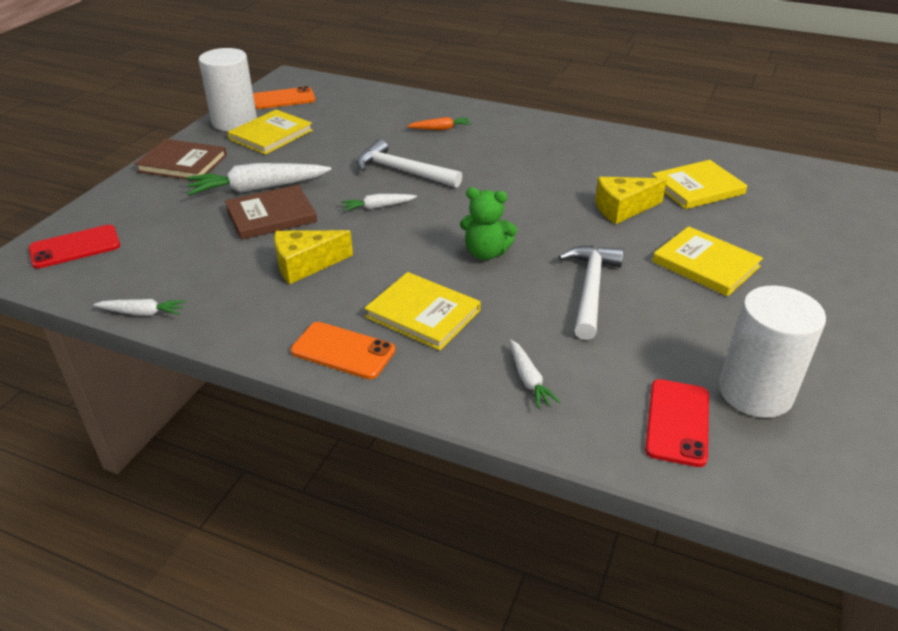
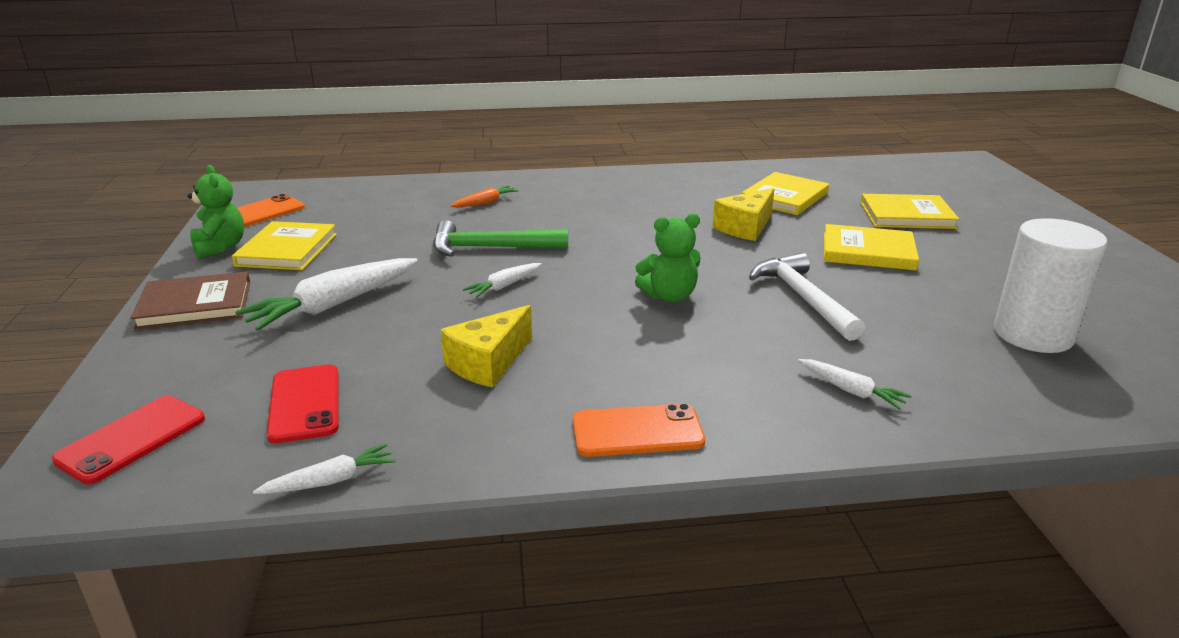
camera: 30 degrees left, 10 degrees down
(234, 122) = (220, 247): white cylinder -> green teddy bear
(271, 215) = (384, 327): brown book -> none
(403, 171) = (491, 248): white hammer -> green hammer
(423, 314) = (677, 368): yellow book -> yellow book (907, 215)
(677, 422) = (1012, 379): red phone -> red phone (305, 403)

